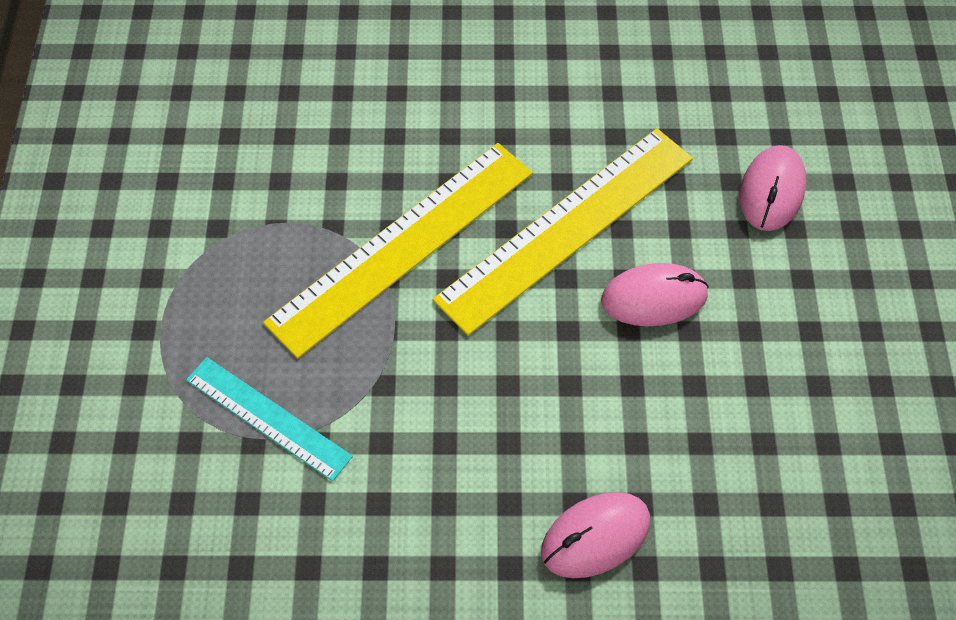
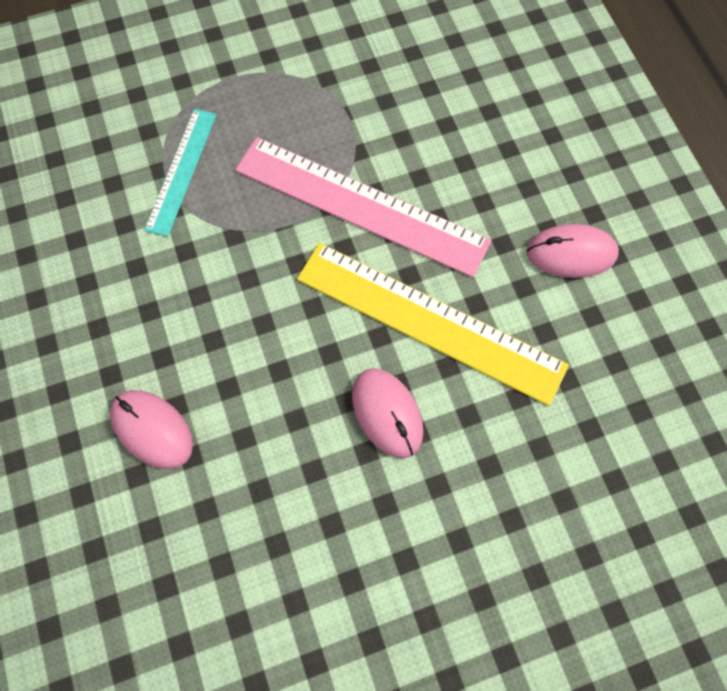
camera: 70 degrees right, 10 degrees up
(403, 246) = (361, 205): yellow ruler -> pink ruler
(771, 191) = (546, 488): pink mouse -> pink mouse (571, 253)

